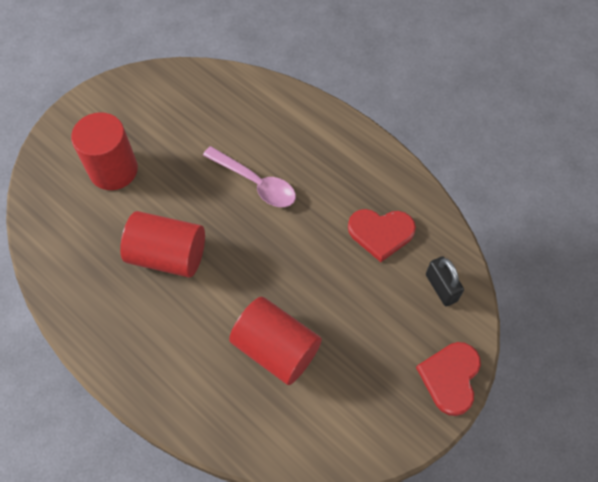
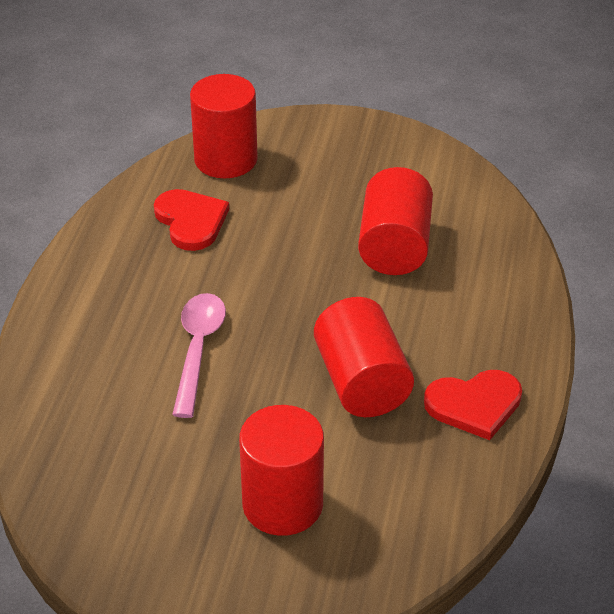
camera: 120 degrees left, 20 degrees down
(441, 287) = (226, 159): black padlock -> red cylinder
(450, 377) = (319, 126): red heart -> red heart (474, 405)

